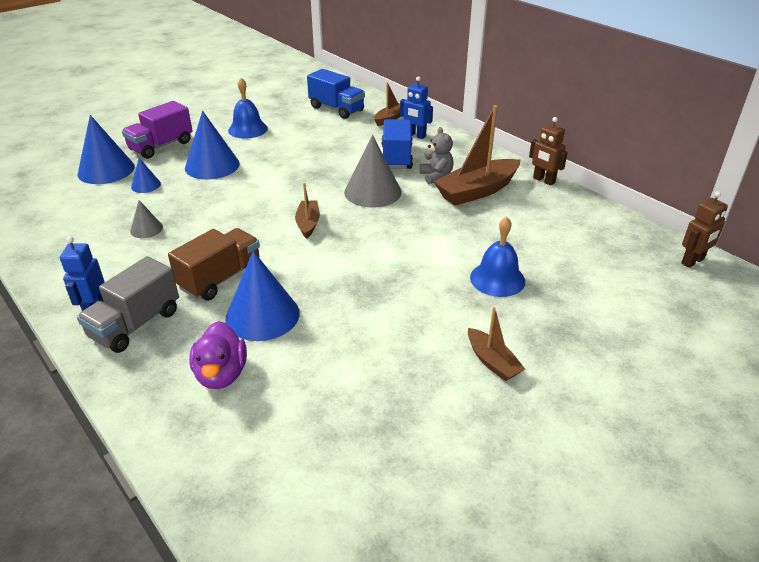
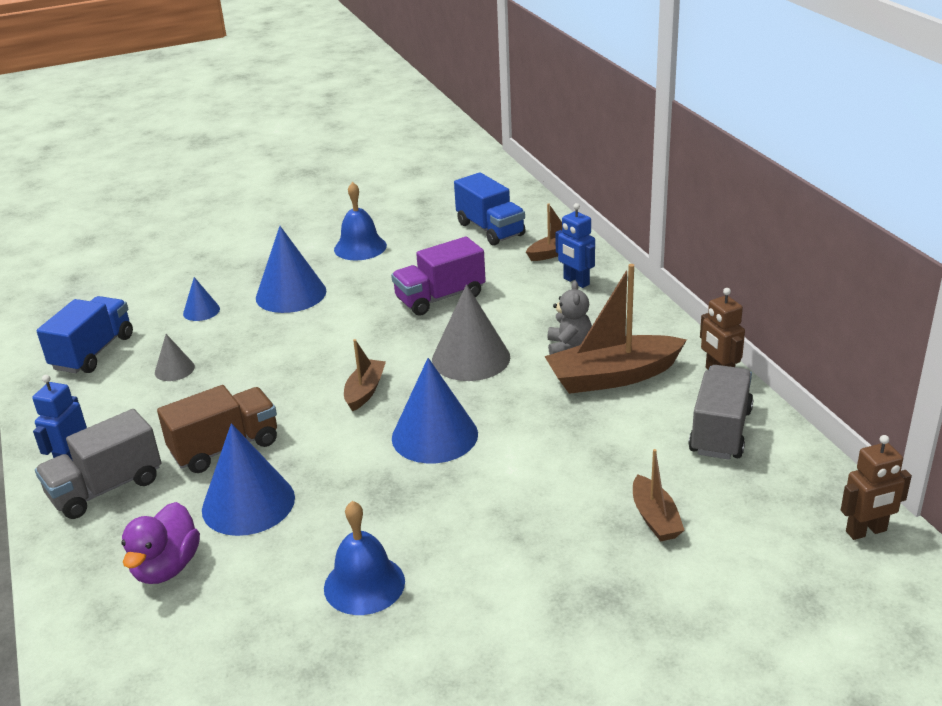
camera: 20 degrees right, 5 degrees down
(106, 170) = (167, 284): blue cone -> blue cone (434, 435)
(161, 146) = (244, 259): purple truck -> purple truck (440, 298)
(396, 157) = (530, 312): blue truck -> blue truck (93, 352)
(492, 361) = (490, 618): brown boat -> brown boat (655, 518)
(497, 279) = (564, 508): blue bell -> blue bell (364, 584)
(567, 215) = (720, 431): none -> grey truck

